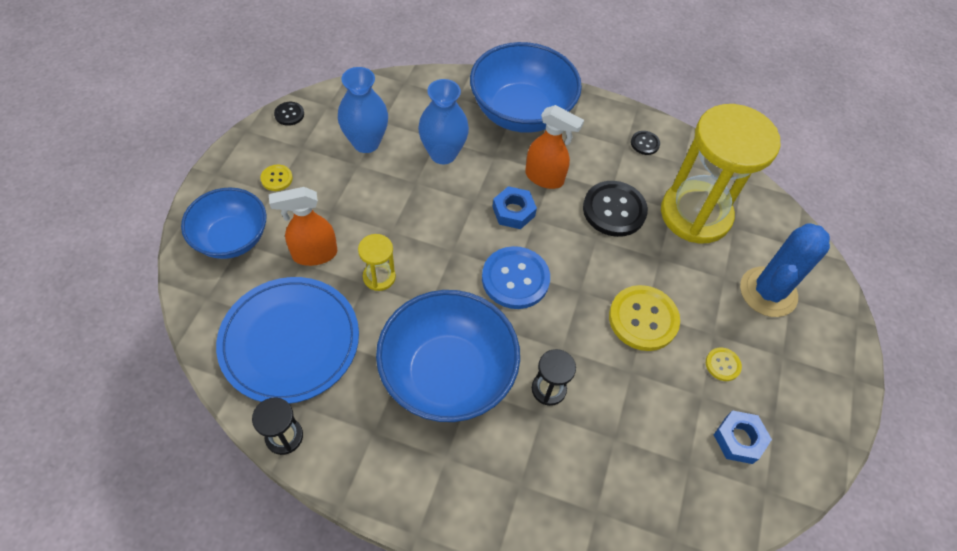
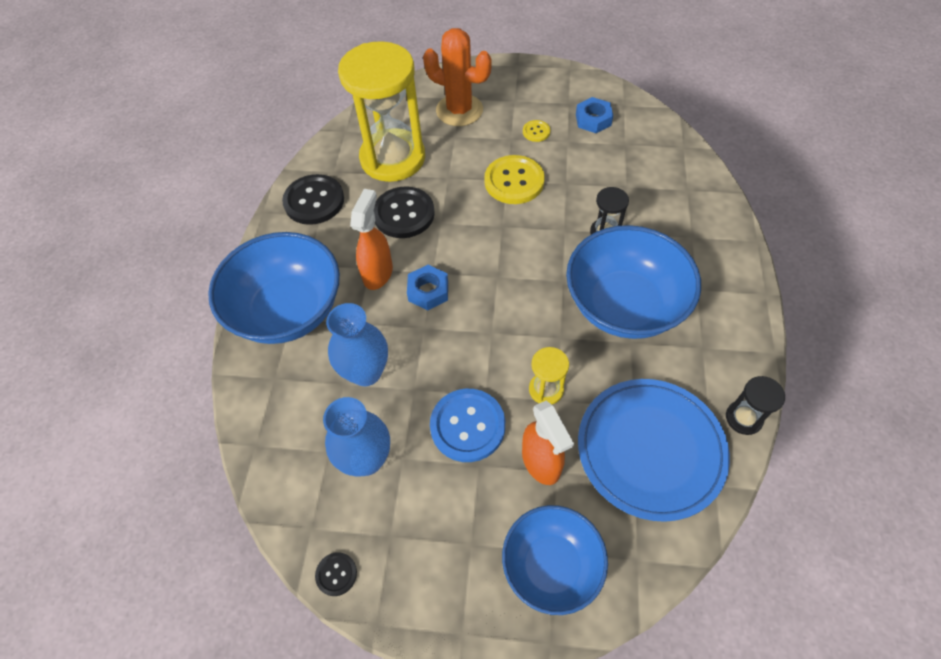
camera: 95 degrees left, 0 degrees up
(277, 178) = (448, 547): yellow button -> none
(515, 279) = (506, 275): blue button -> blue button (467, 426)
(645, 143) = (314, 201): black button -> black button, size x2.06
(768, 292) = (459, 110): blue cactus -> orange cactus

